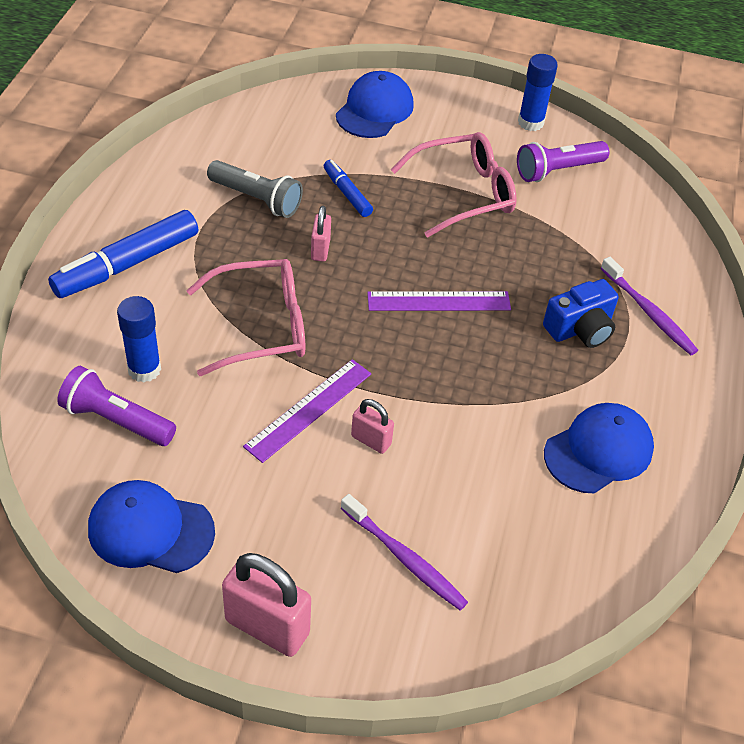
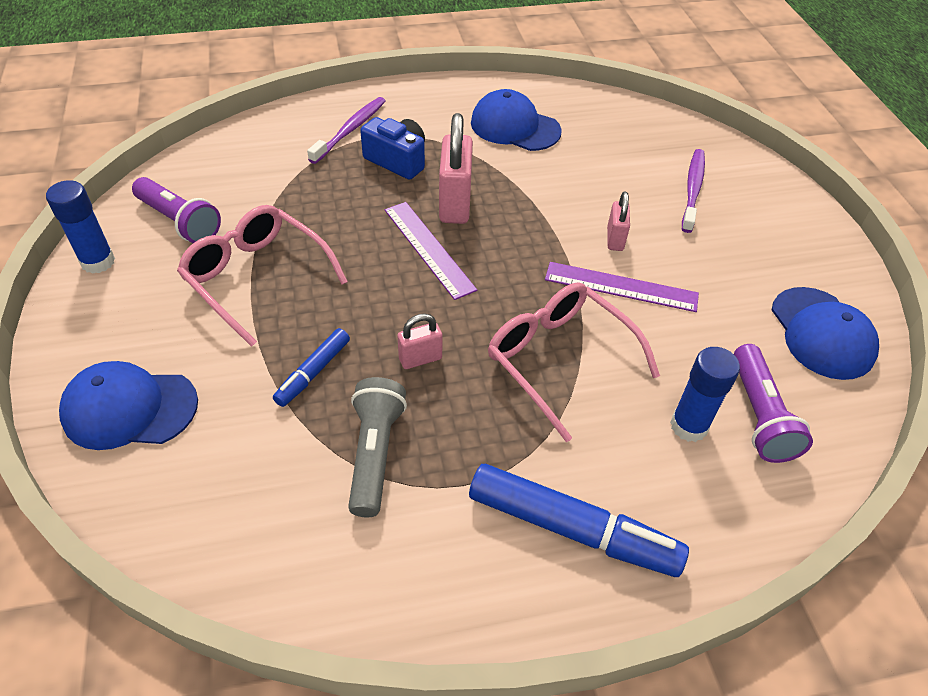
camera: 115 degrees left, 0 degrees up
(267, 626) = (812, 236): pink padlock -> pink padlock (455, 204)

